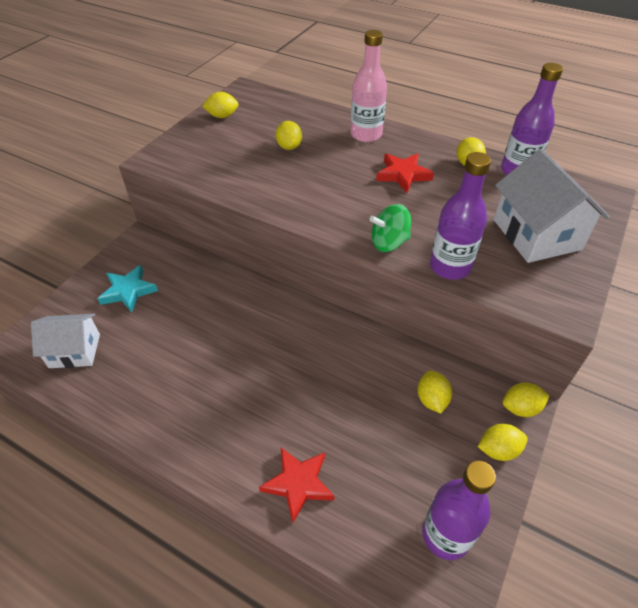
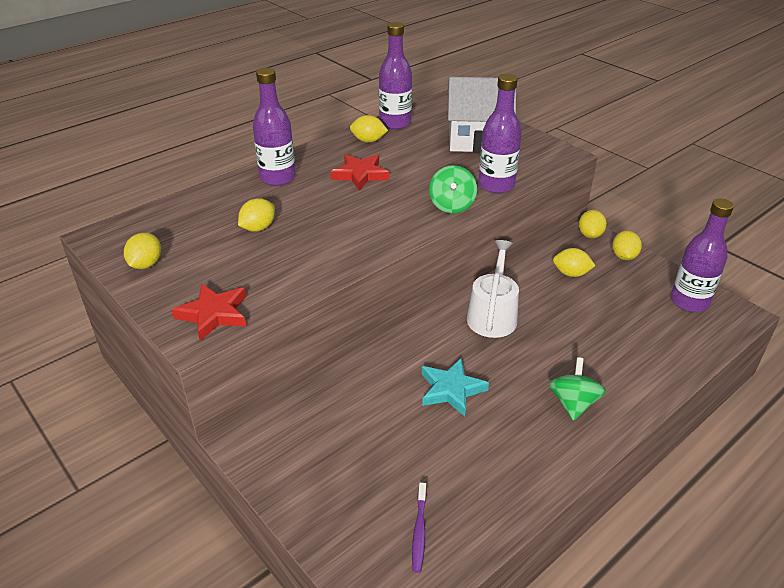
camera: 70 degrees left, 10 degrees down
(74, 351) = (419, 531): white house -> purple toothbrush
(128, 291) = (338, 464): turquoise star -> turquoise star (451, 389)
(230, 430) = (573, 403): none -> green spinning top
(289, 147) = (258, 228): yellow lemon -> yellow lemon turned 60 degrees counterclockwise
(298, 484) = (637, 369): red star -> red star (214, 314)
(329, 345) = (492, 315): none -> white watering can
(366, 134) = (277, 178): pink bottle -> purple bottle

